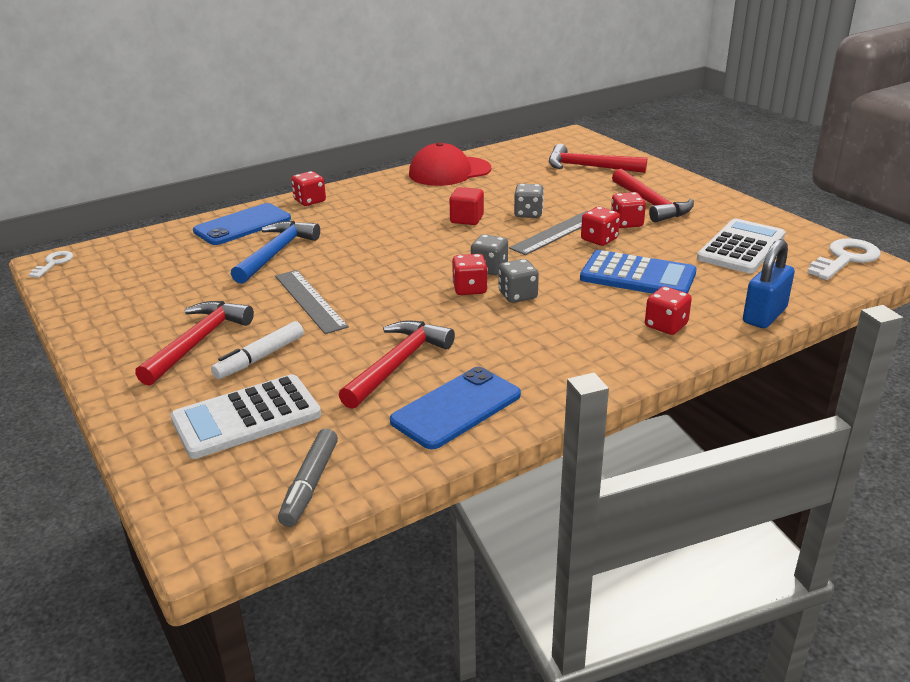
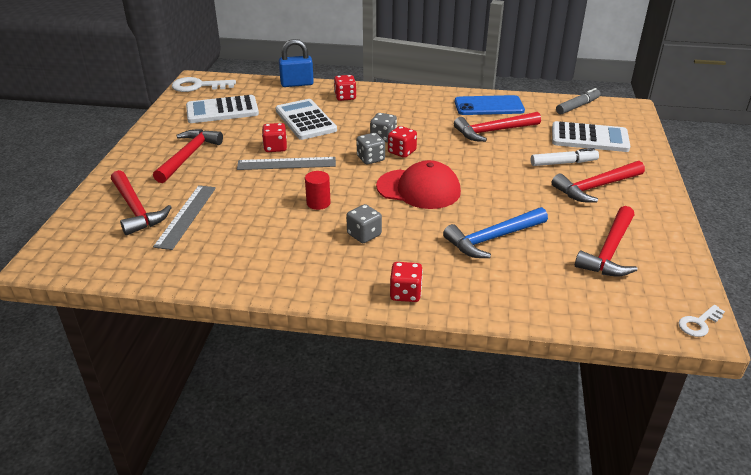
camera: 140 degrees left, 5 degrees up
(153, 284) = (609, 251): none -> red hammer
(243, 225) = (495, 289): blue phone -> none
(310, 301) = (504, 186): grey ruler -> grey ruler (186, 216)
(449, 172) = (236, 267): red cap -> red cap (418, 189)
(466, 219) = (318, 203): red cube -> red cylinder
(528, 214) = (272, 187): grey dice -> grey dice (364, 235)
(626, 223) = (236, 150): red dice -> none
(637, 276) = (305, 120): blue calculator -> white calculator

